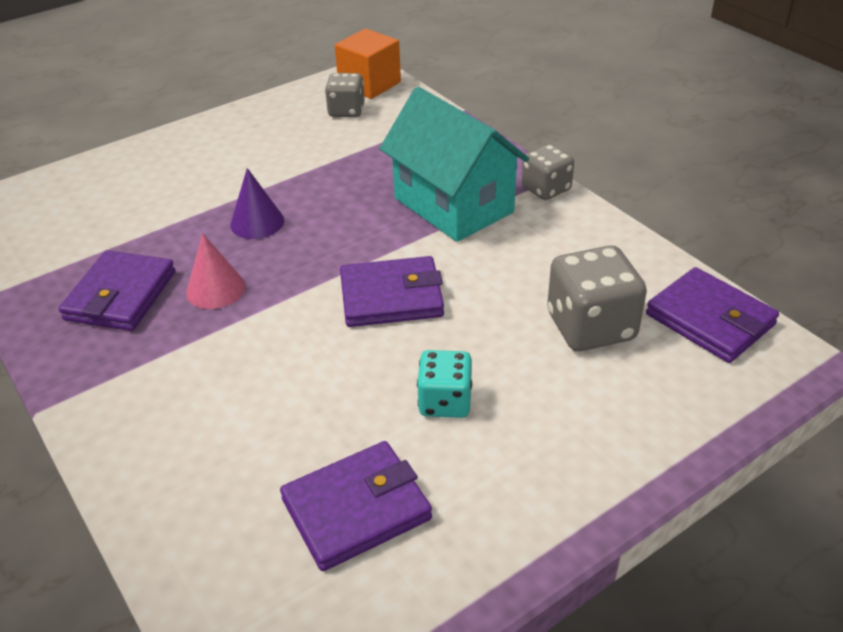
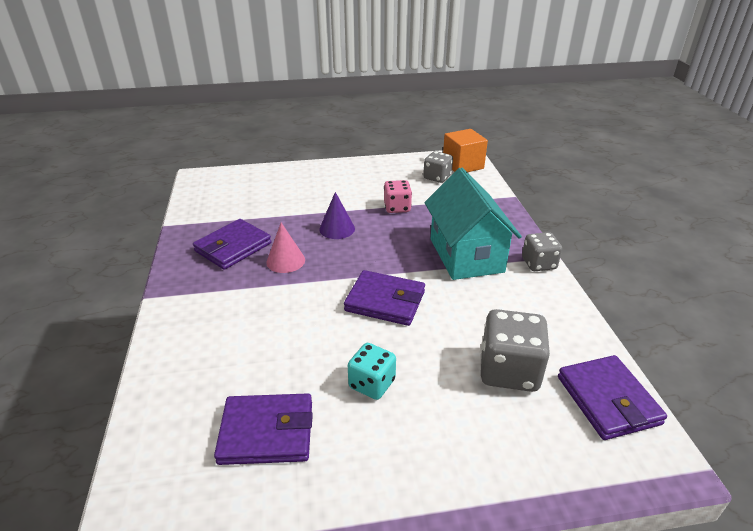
camera: 25 degrees right, 5 degrees down
(320, 168) = (397, 207): none -> pink dice

